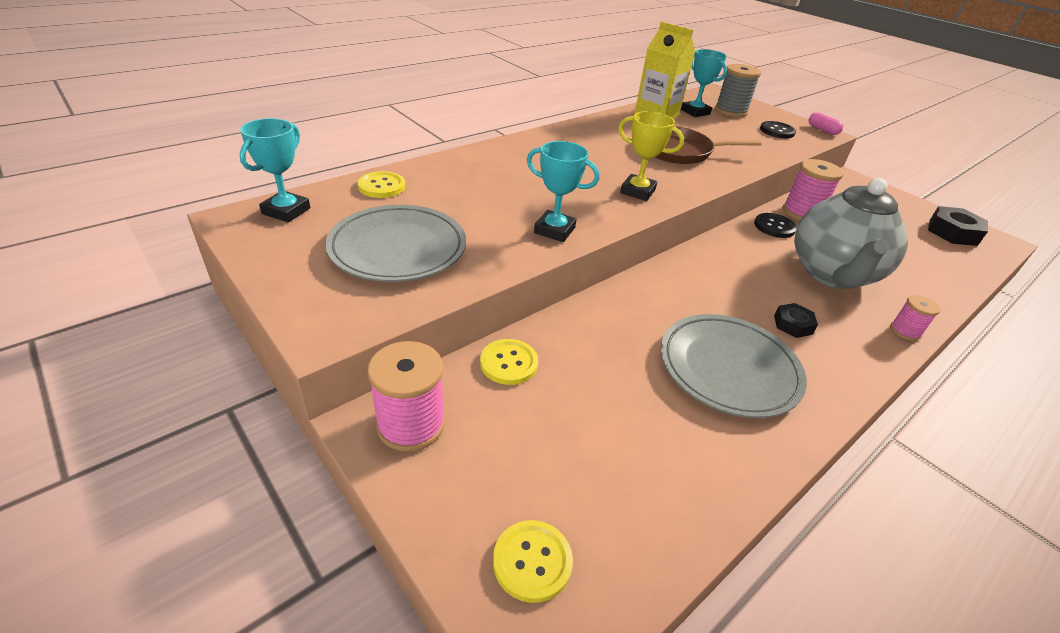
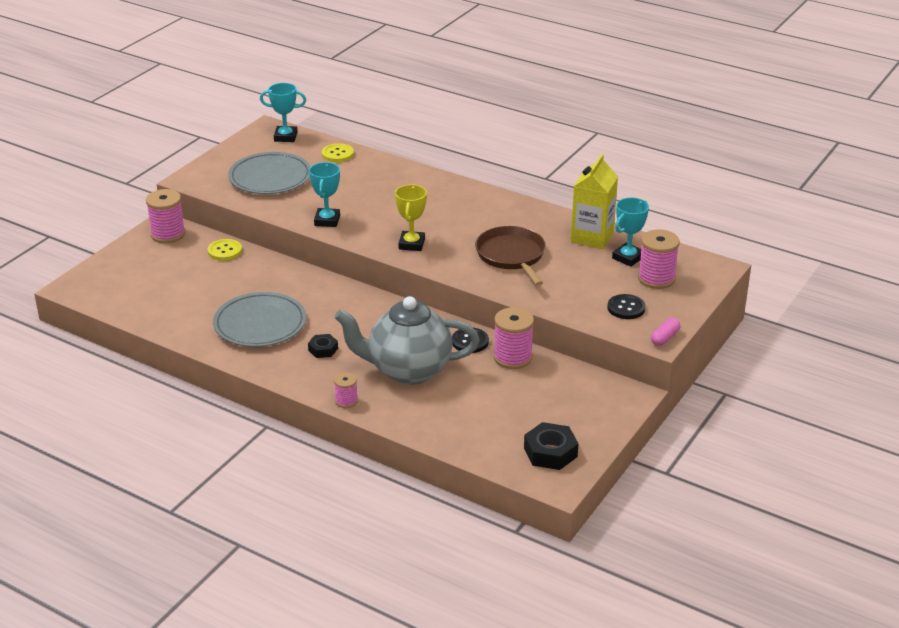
camera: 75 degrees right, 5 degrees down
(532, 561) = (107, 279): yellow button -> none
(730, 111) = (656, 278): grey spool -> pink spool

